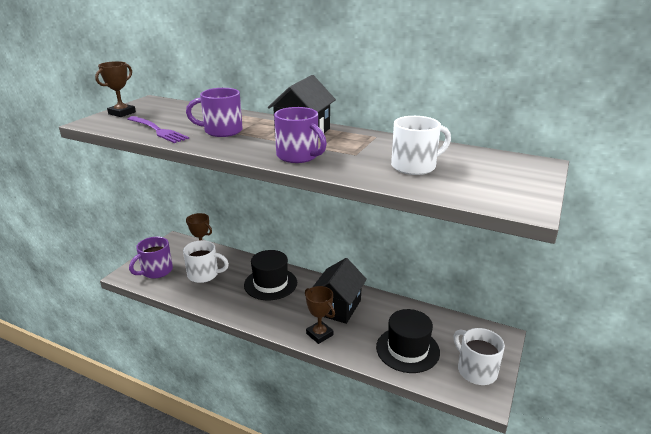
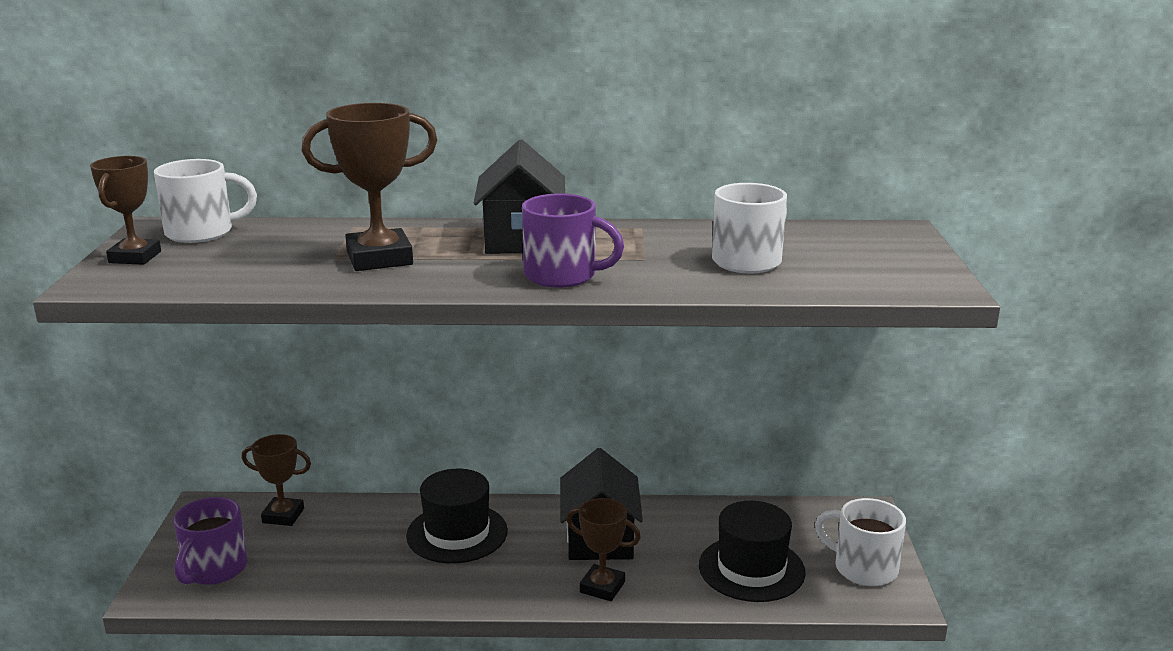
camera: 25 degrees left, 5 degrees down
(157, 130) = (257, 276): purple fork -> none
(204, 275) = (318, 551): white mug -> white mug (202, 232)
(222, 131) = (379, 258): purple mug -> brown trophy

